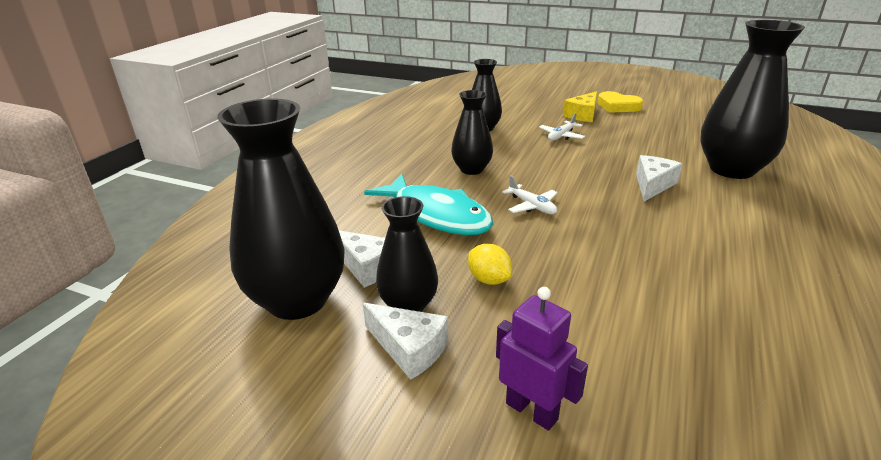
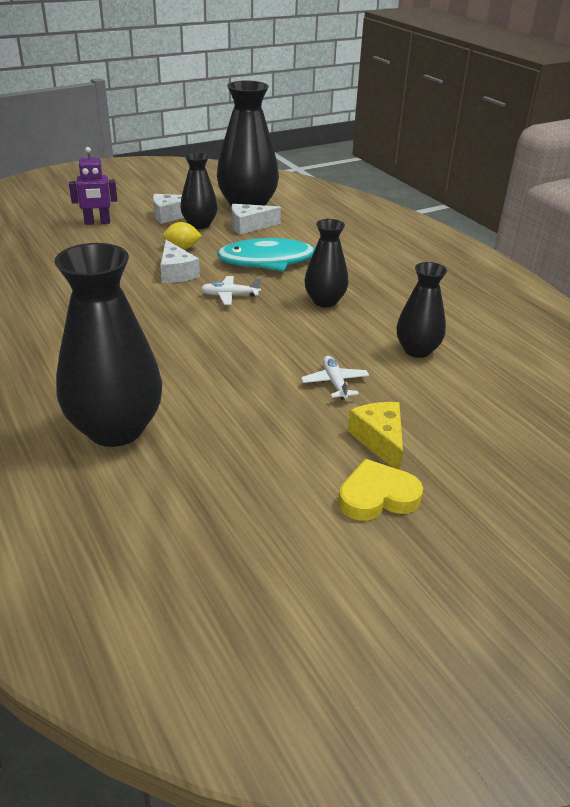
camera: 125 degrees right, 5 degrees up
(652, 185) = (170, 362): white cheese -> white cheese (176, 272)

